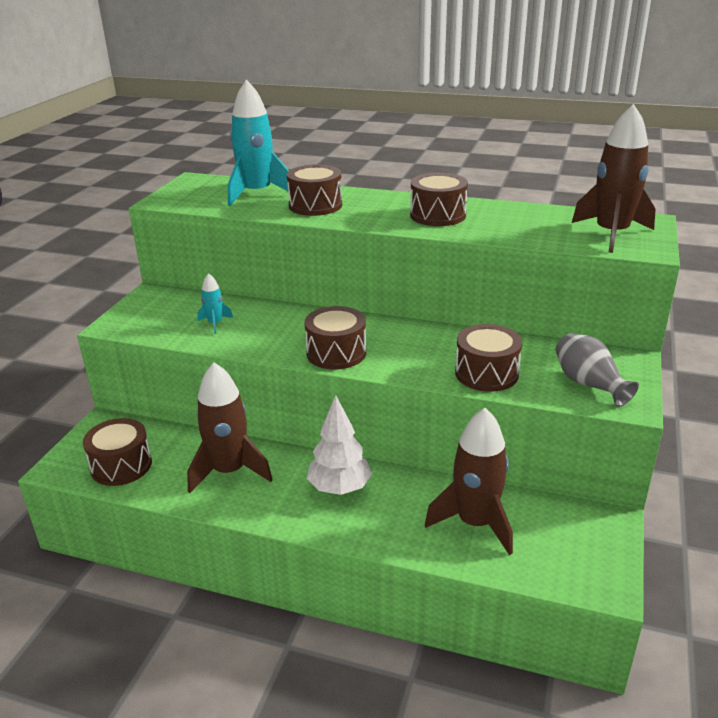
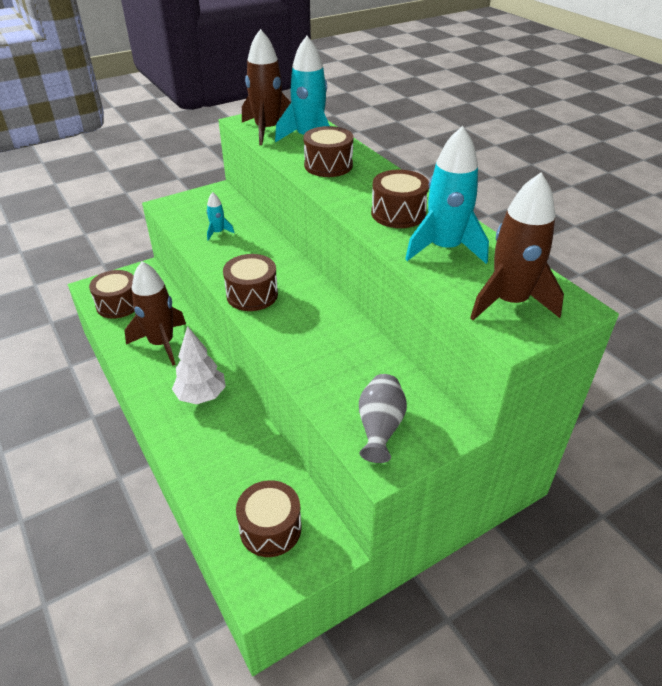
camera: 40 degrees right, 10 degrees up
(475, 523) = (243, 479): brown rocket -> brown rocket (267, 130)
(486, 373) = (320, 370): brown drum -> brown drum (270, 528)
(513, 223) = (444, 248): none -> turquoise rocket

